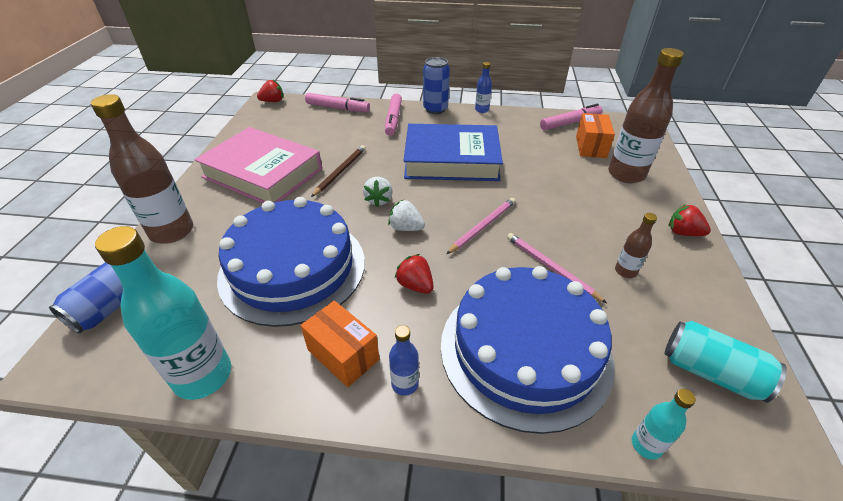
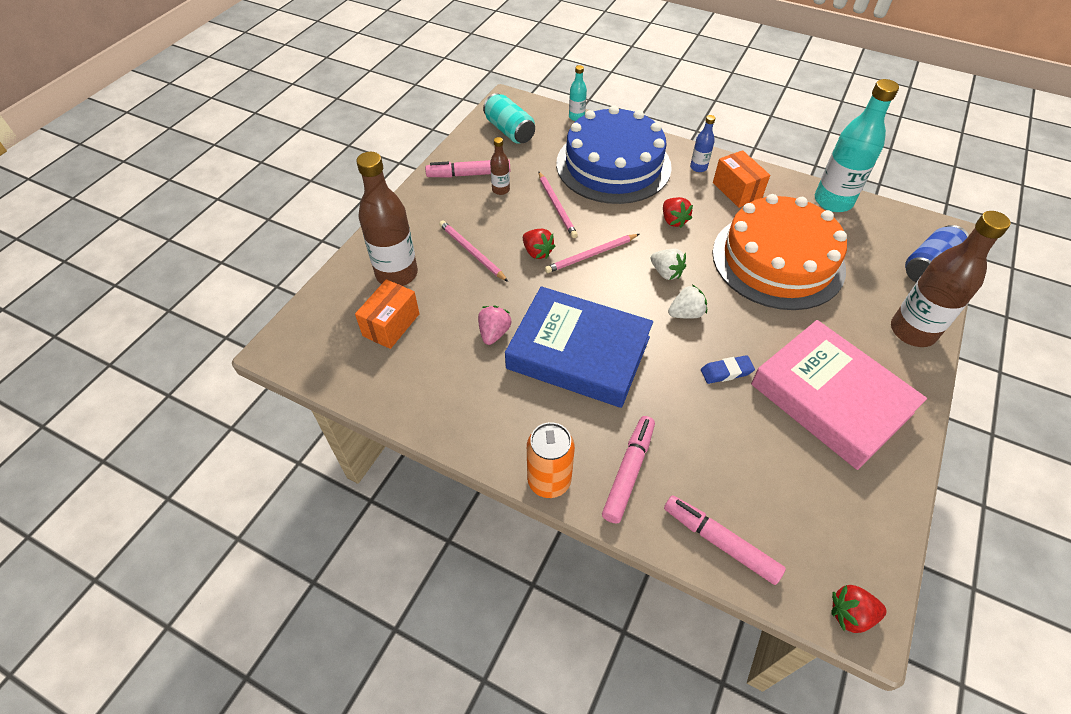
camera: 160 degrees left, 10 degrees up
(293, 268) = (778, 260): blue cake -> orange cake
(340, 171) = (726, 372): brown pencil -> blue eraser
(379, 200) = (686, 313): white strawberry -> white strawberry turned 45 degrees clockwise
(435, 109) = (549, 481): blue can -> orange can
(482, 110) = (474, 453): blue bottle -> none
(518, 157) = (494, 333): none -> pink strawberry
(570, 123) = (371, 378): pink marker -> pink marker (469, 174)
(588, 203) = (471, 252): none -> pink pencil
(683, 233) = (419, 204): red strawberry -> red strawberry (537, 252)

